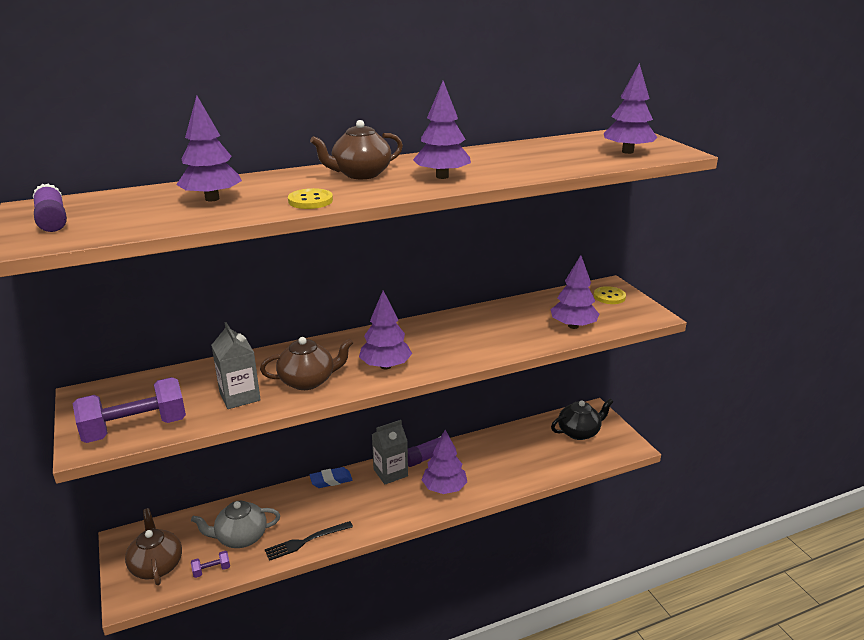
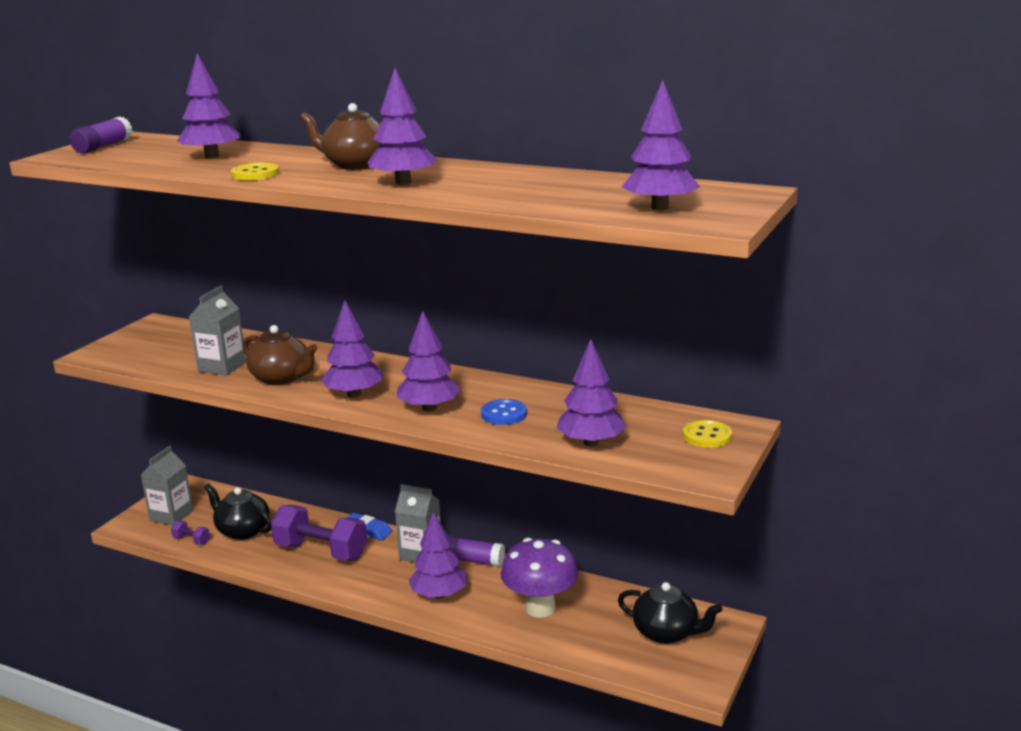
camera: 50 degrees right, 5 degrees down
(135, 428) = (132, 357): purple dumbbell -> purple dumbbell (321, 551)
(156, 565) = (171, 515): brown teapot -> grey carton
(241, 537) = (242, 531): grey teapot -> black teapot
(306, 541) = (274, 562): black fork -> none
(451, 351) = (429, 408): none -> purple tree
(498, 333) = (504, 414): none -> blue button
(507, 459) = (540, 608): none -> purple mushroom

